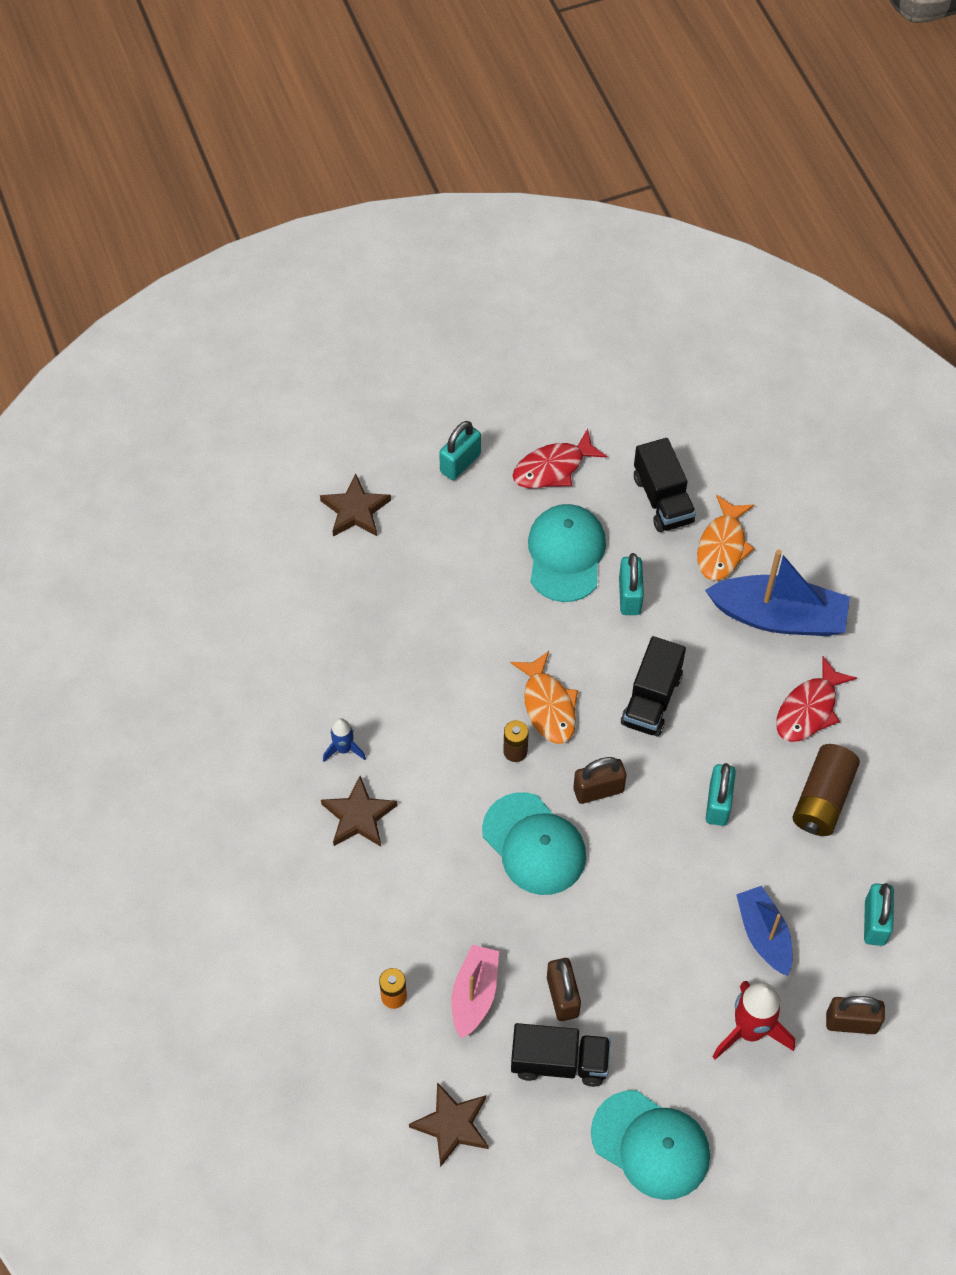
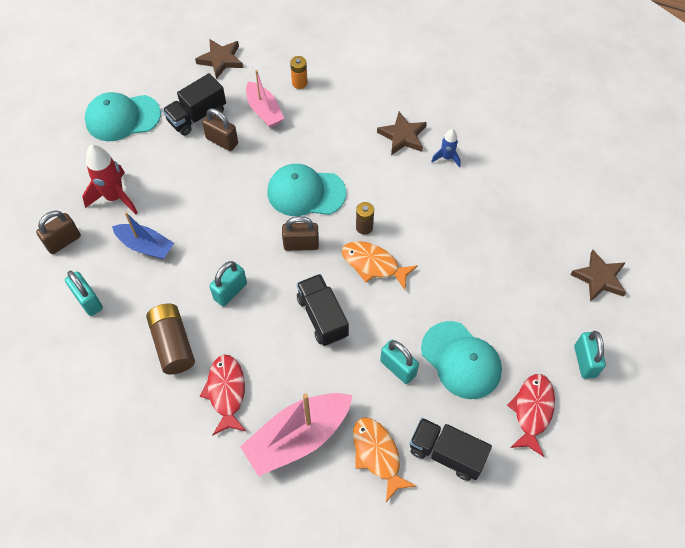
camera: 135 degrees right, 0 degrees up
(598, 790) = (301, 244): brown padlock -> brown padlock turned 60 degrees clockwise
(718, 803) = (230, 291): turquoise padlock -> turquoise padlock turned 75 degrees clockwise
(778, 617) = (298, 437): blue boat -> pink boat

